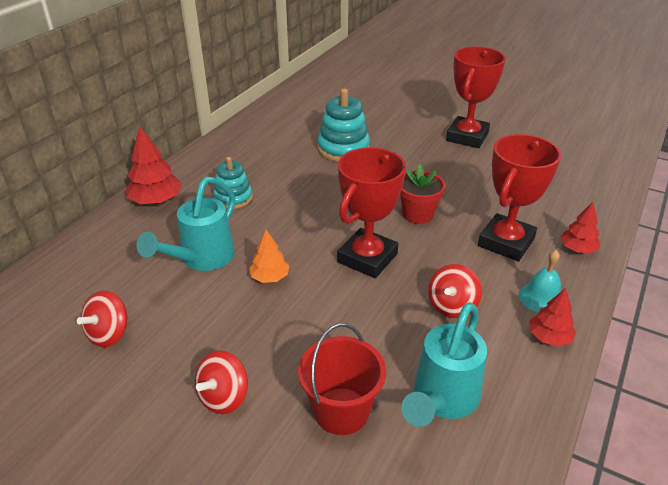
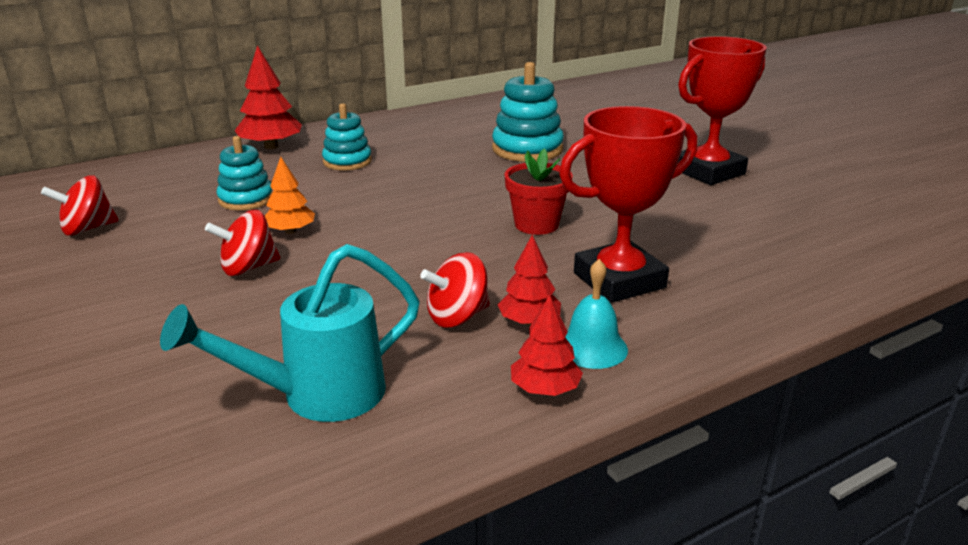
camera: 30 degrees right, 10 degrees down
(201, 259) = (246, 199): turquoise watering can -> turquoise stacking toy
(224, 397) = (108, 308): red spinning top -> red spinning top (248, 268)
(341, 411) = (197, 362): red bucket -> none
(367, 258) = (418, 245): red trophy -> none
(577, 249) = (720, 316): red tree -> red tree (529, 322)

